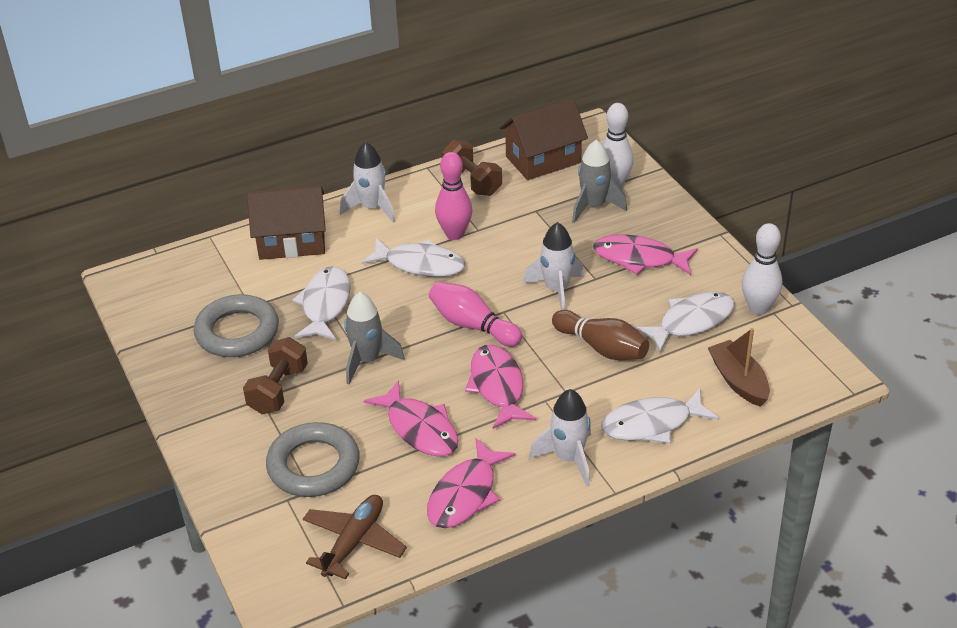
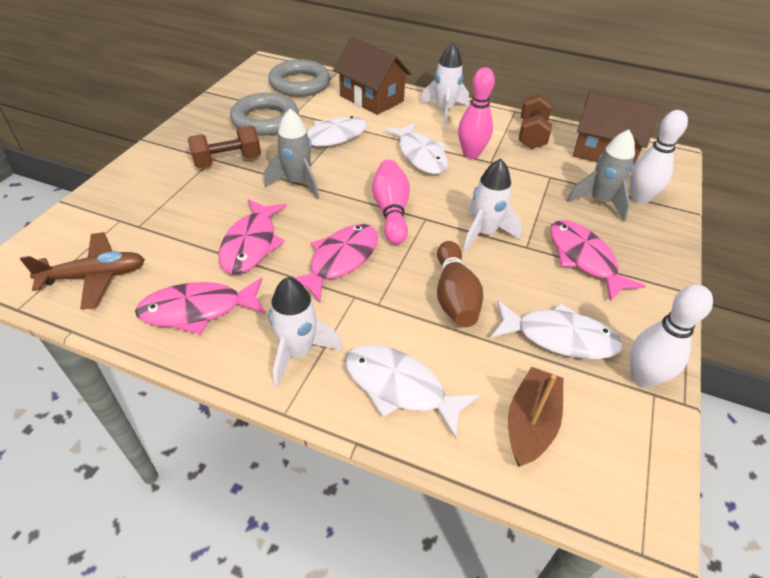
camera: 45 degrees right, 5 degrees up
(313, 465) = (165, 214): grey ring -> grey ring (300, 84)

